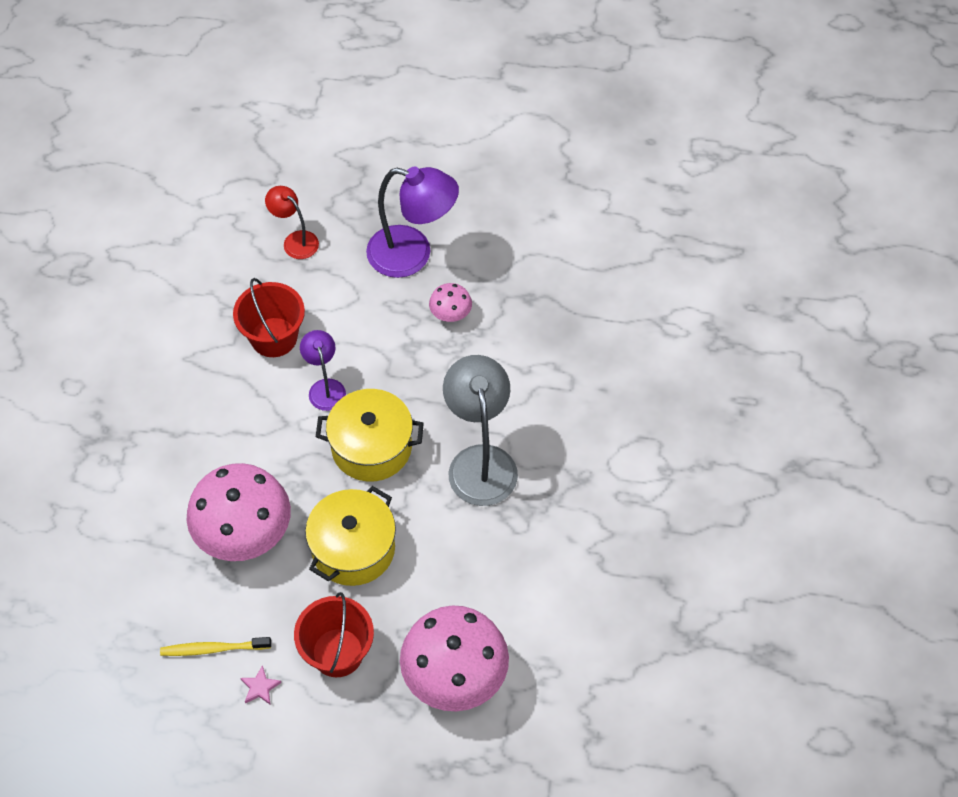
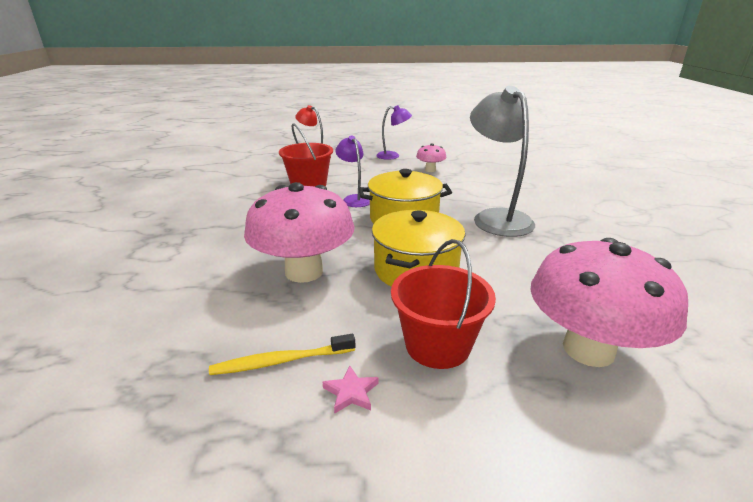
camera: 10 degrees left, 30 degrees down
(412, 255) = (393, 156): purple lamp -> purple lamp, size x0.55

